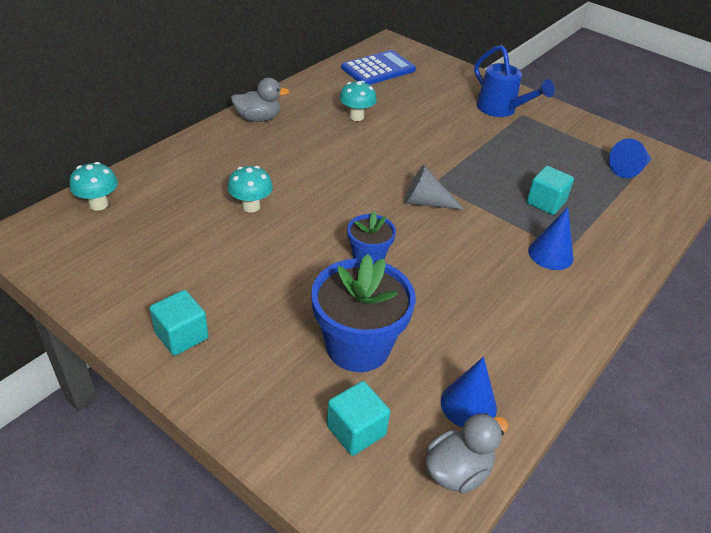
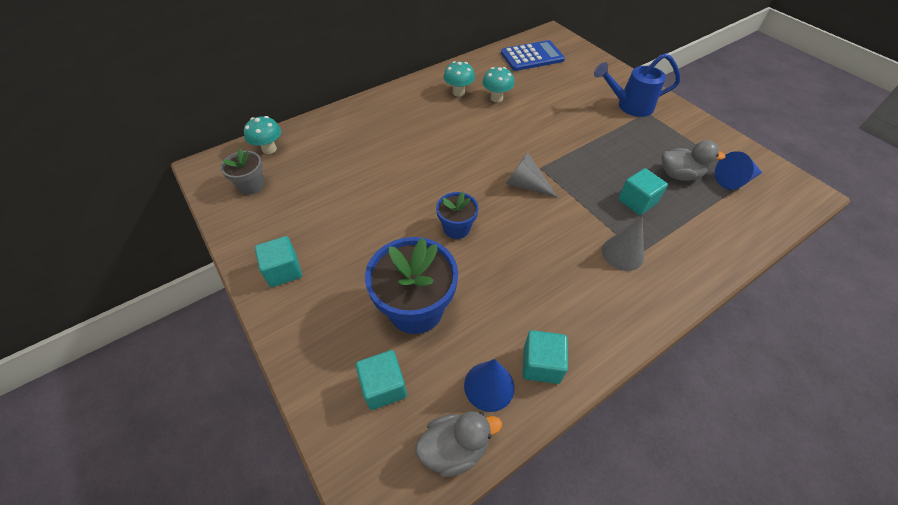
camera: 20 degrees right, 10 degrees up
(94, 248) = (251, 185): none -> grey flower pot
(251, 206) = (380, 167): turquoise mushroom -> turquoise mushroom (458, 92)
(258, 118) = (416, 91): grey duck -> grey duck (679, 175)
(501, 110) = (629, 106): blue watering can -> blue watering can turned 105 degrees clockwise
(512, 373) = (541, 364): none -> turquoise cube
(550, 254) = (622, 253): blue cone -> grey cone

